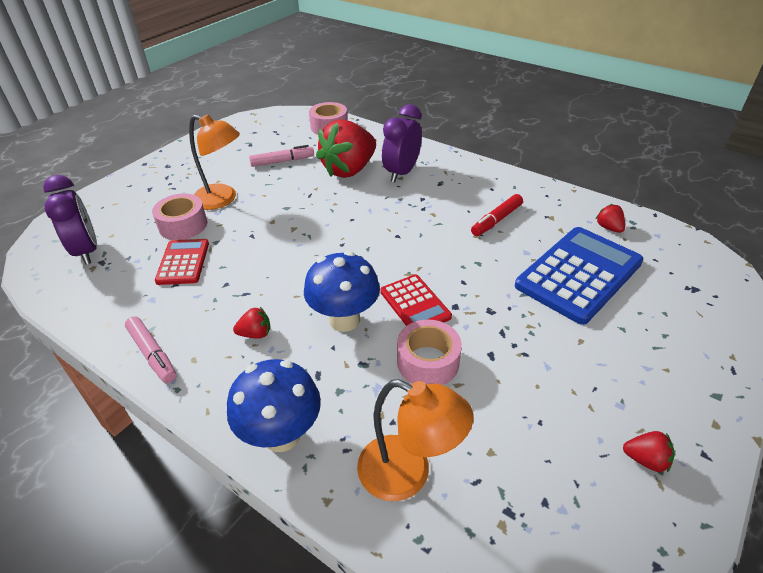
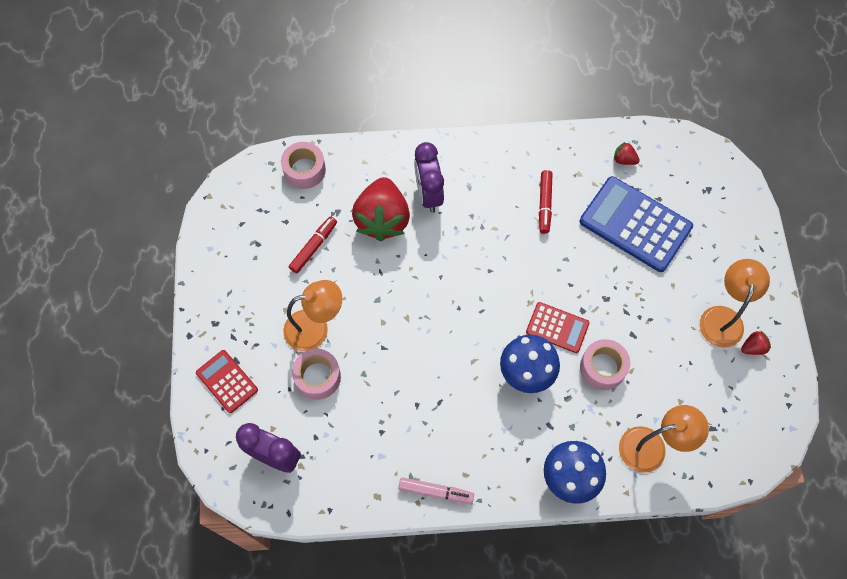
camera: 40 degrees left, 25 degrees up
(183, 262) = (363, 410): red calculator -> red calculator (227, 381)
(255, 334) = (482, 427): red strawberry -> none
(282, 161) = (313, 247): pink marker -> red marker
(578, 274) = (635, 224): blue calculator -> blue calculator turned 60 degrees counterclockwise
(624, 404) = (723, 317): none -> orange lamp

